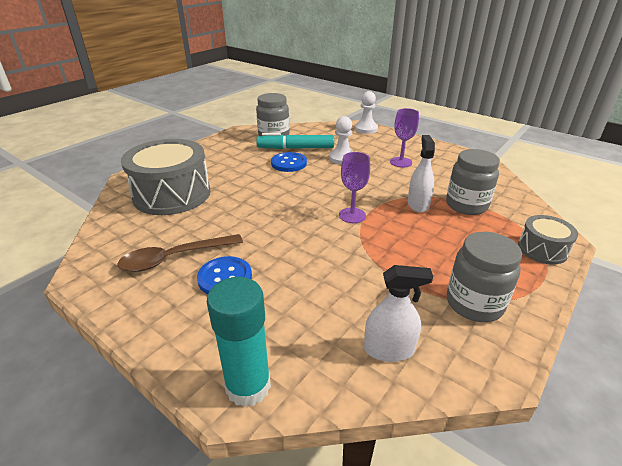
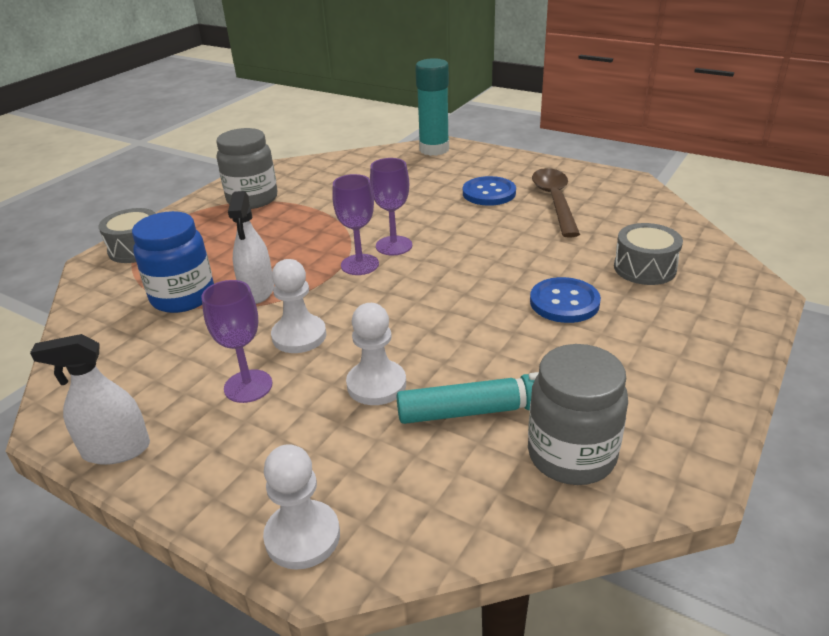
camera: 175 degrees right, 0 degrees up
(172, 194) = (644, 268): grey drum -> grey drum, size x0.50
(174, 258) = (554, 201): brown spoon -> brown spoon turned 60 degrees counterclockwise
(289, 163) = (488, 356): blue button -> blue button (564, 302)
(326, 228) = (394, 246): none -> purple goblet
(383, 178) = (299, 336): none -> white pawn
(389, 349) = (336, 170): white spray bottle -> white spray bottle (116, 449)
(466, 205) = (183, 297): grey jar -> blue jar

